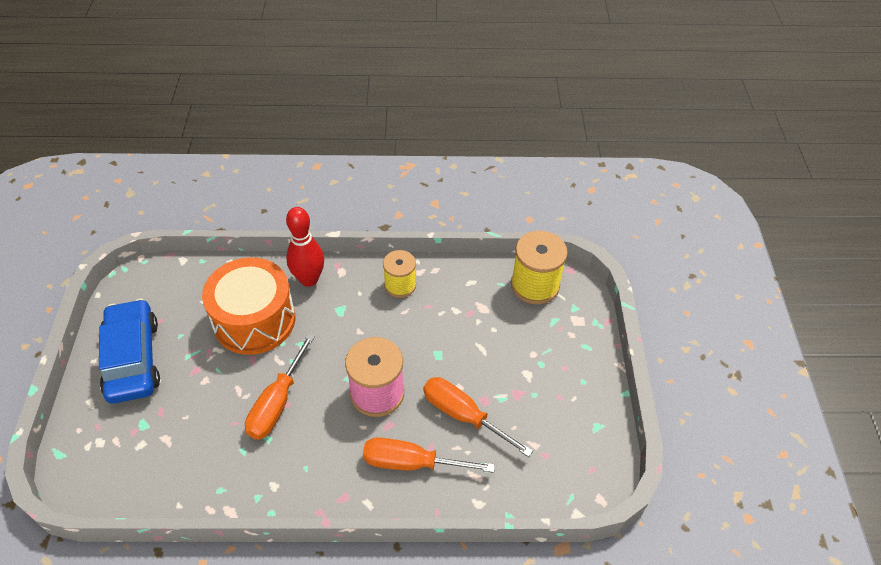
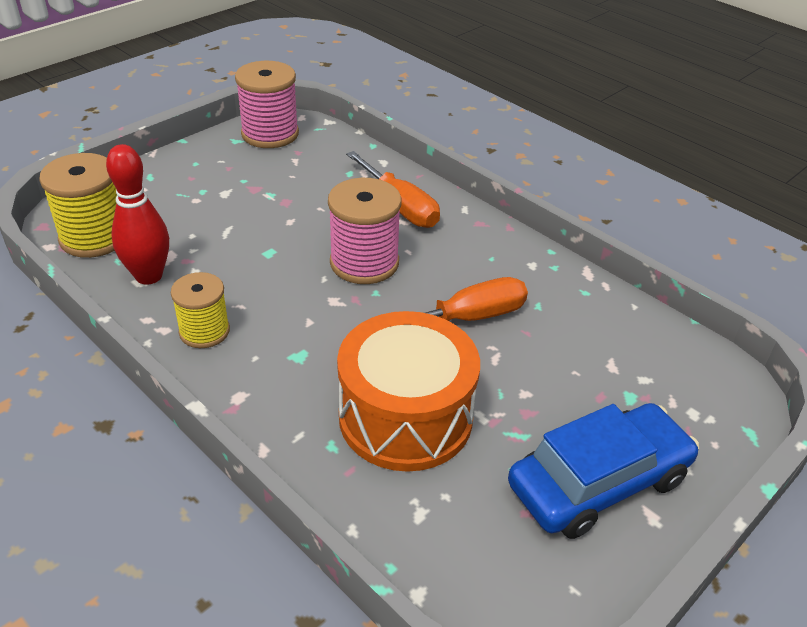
camera: 135 degrees left, 10 degrees down
(133, 359) = (598, 482): blue car -> blue car turned 150 degrees counterclockwise
(309, 279) = (286, 416): red bowling pin -> red bowling pin (149, 276)
(463, 415) = (317, 204): orange screwdriver -> none
(588, 455) = (270, 134): none -> pink spool

